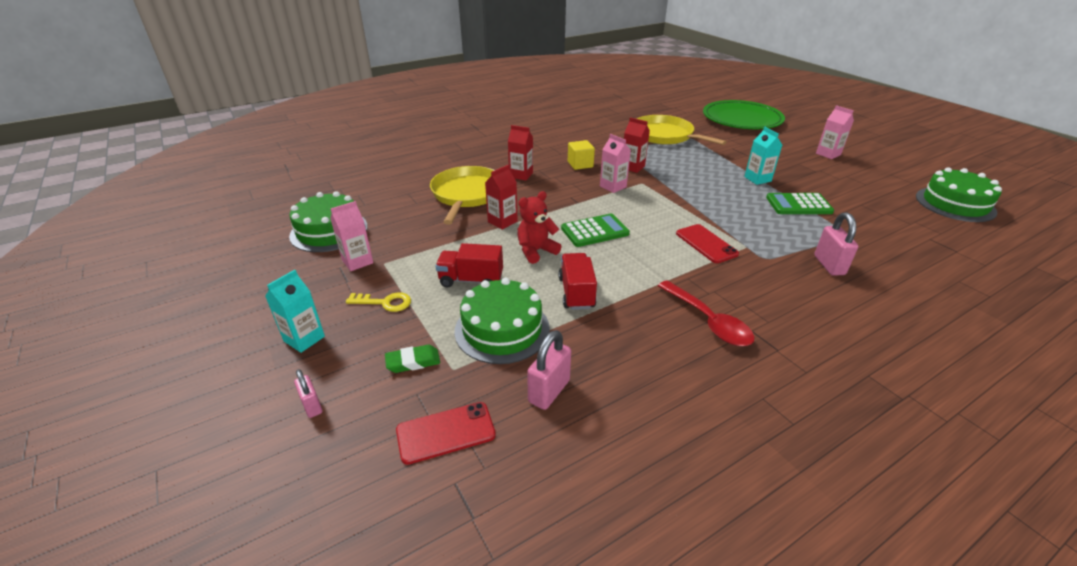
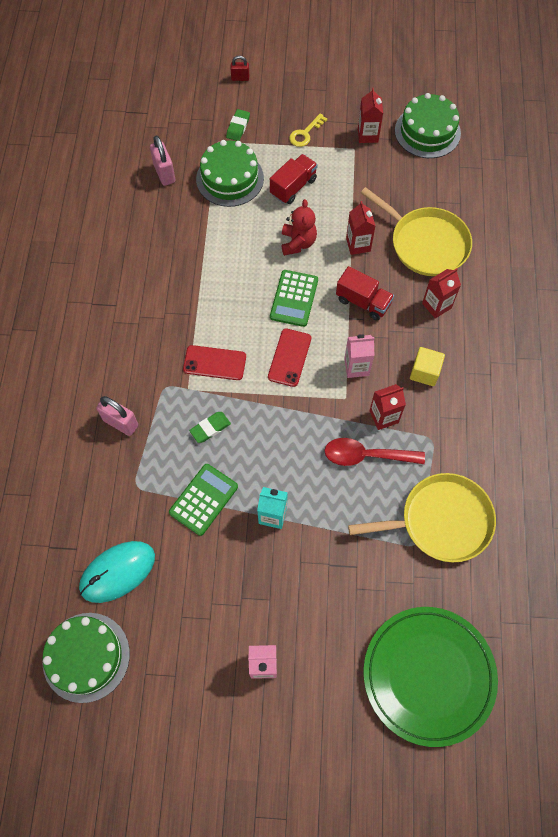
camera: 125 degrees right, 30 degrees up
(304, 339) = (299, 87): turquoise carton -> none
(312, 406) = (240, 78): pink padlock -> red padlock
(357, 261) = (368, 135): pink carton -> red carton
(445, 432) = (177, 121): red phone -> red phone (289, 357)
(576, 293) = (230, 236): red truck -> red truck (363, 302)
(708, 321) = (142, 288): red spoon -> red spoon (366, 455)
(754, 223) = (210, 428): none -> green eraser
(900, 215) = (117, 572): none -> turquoise mouse

